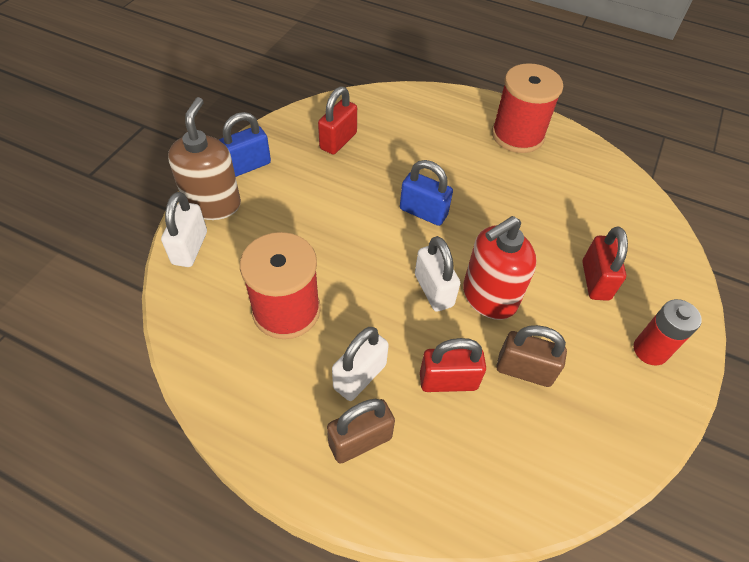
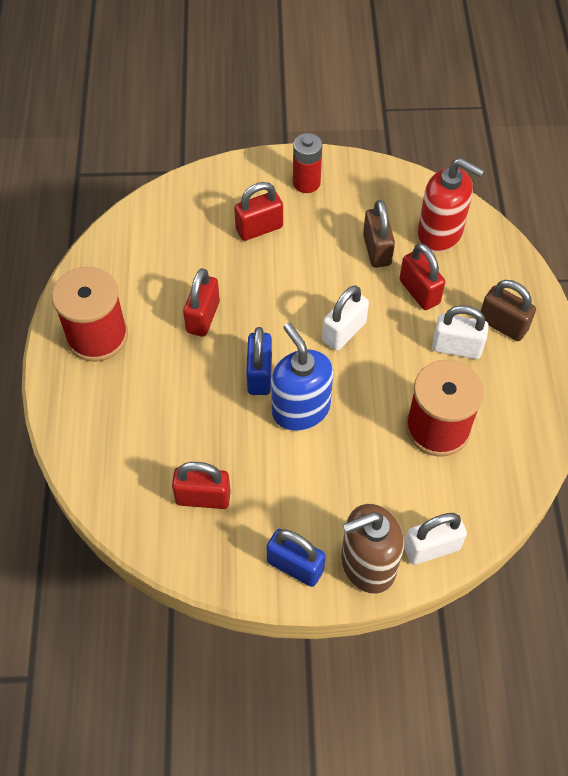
camera: 115 degrees left, 5 degrees up
(372, 224) = (300, 409): none -> blue soap dispenser
(489, 297) = (324, 292): red soap dispenser -> red soap dispenser (440, 233)
(504, 200) = (203, 317): none -> red padlock

